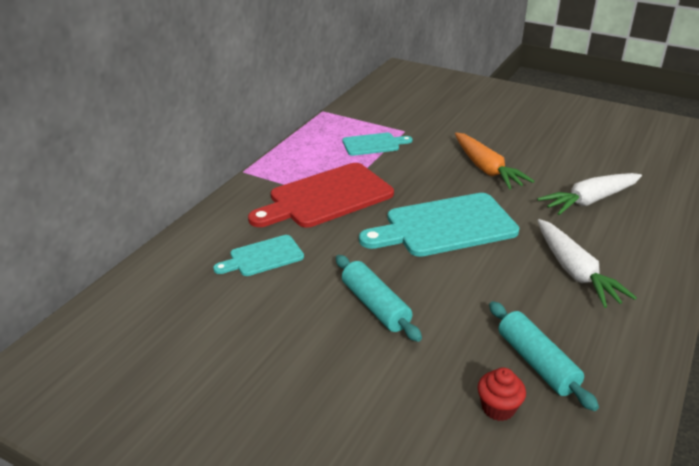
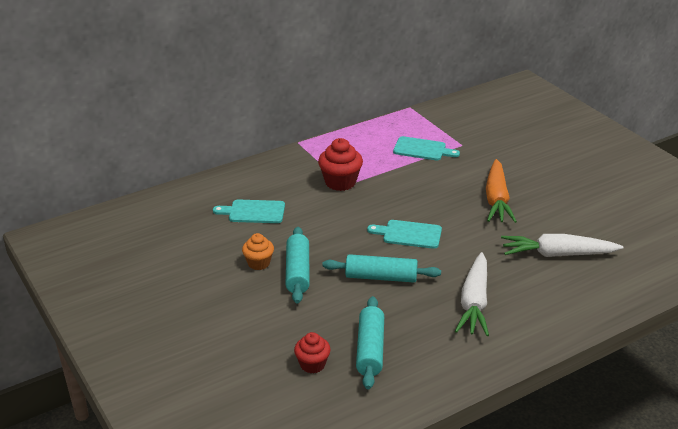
camera: 30 degrees right, 0 degrees up
(323, 312) = (258, 263): none -> orange cupcake
(326, 197) = (340, 182): red cutting board -> red cupcake
(445, 226) = (409, 234): turquoise cutting board -> turquoise cutting board, size x0.53
(464, 279) = (381, 277): none -> turquoise rolling pin

